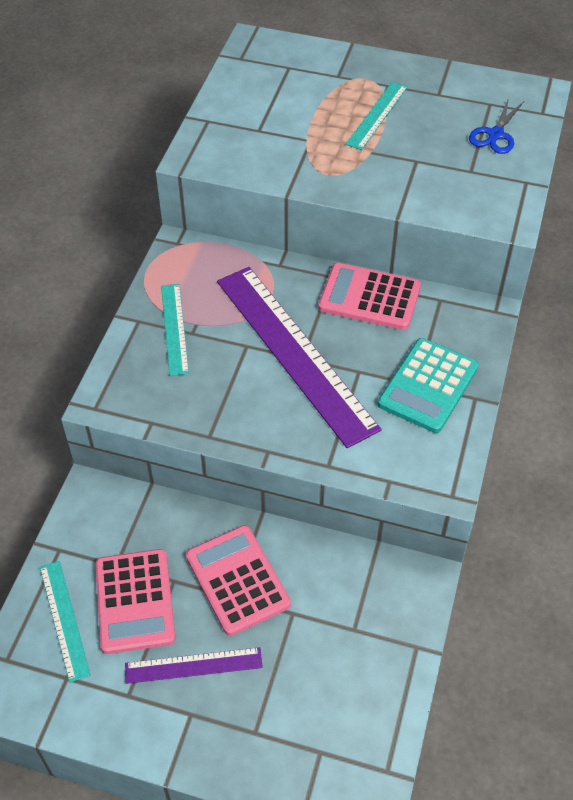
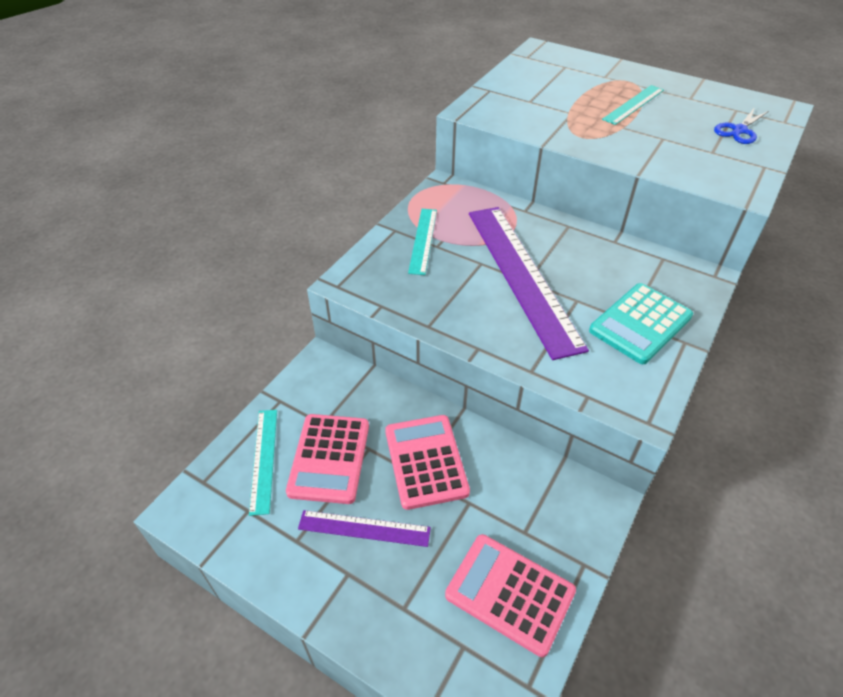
camera: 15 degrees right, 5 degrees down
(369, 297) = (598, 246): pink calculator -> pink calculator (510, 593)

